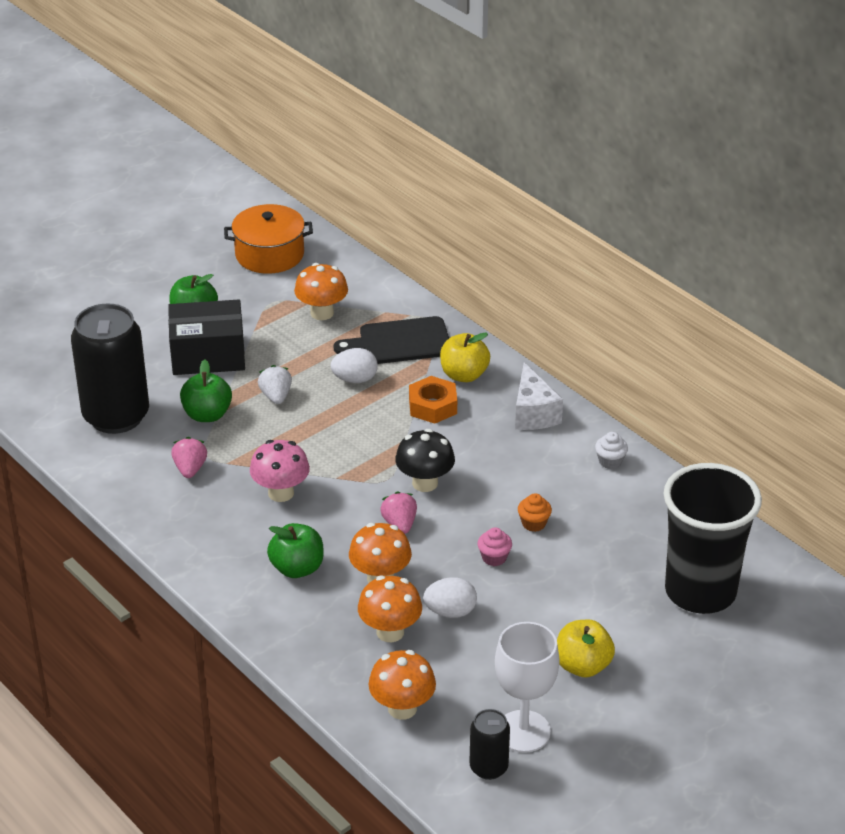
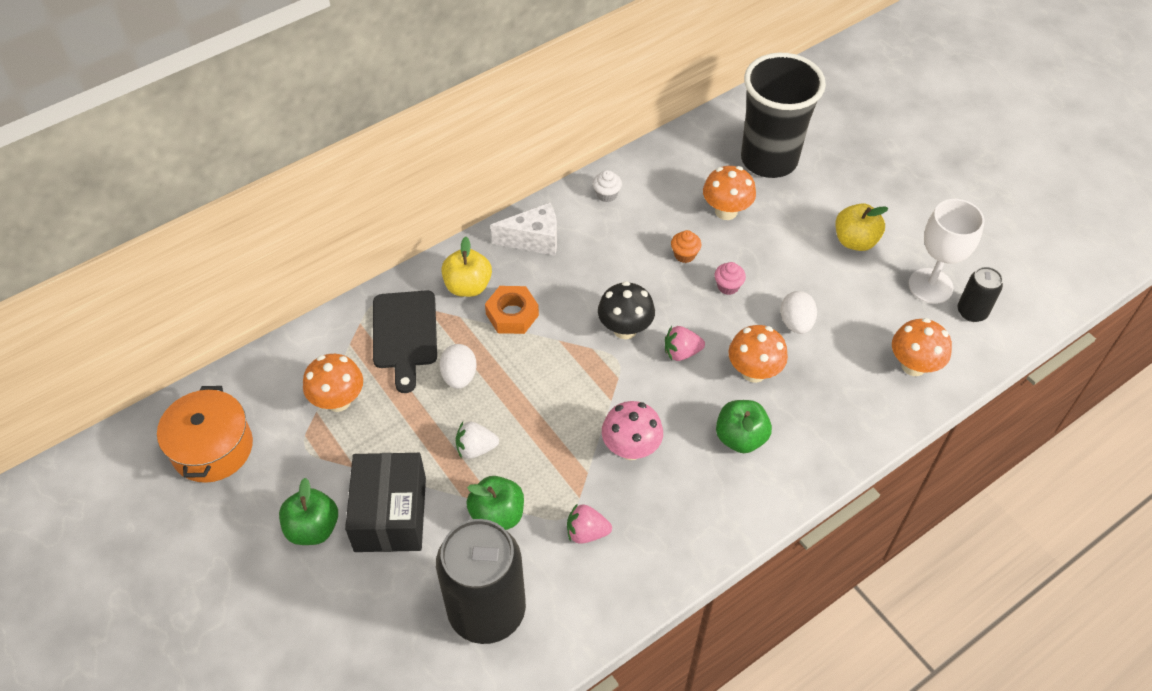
camera: 85 degrees left, 15 degrees up
(390, 632) = (822, 368): orange mushroom -> orange mushroom (726, 211)

